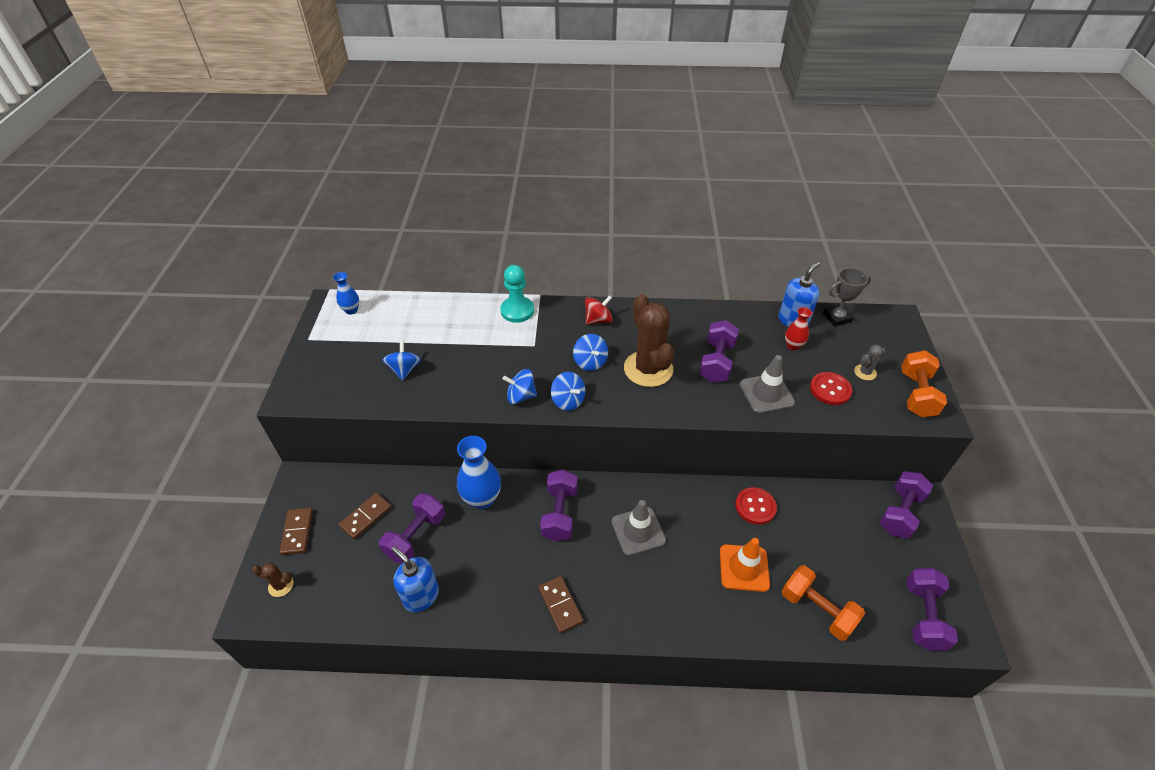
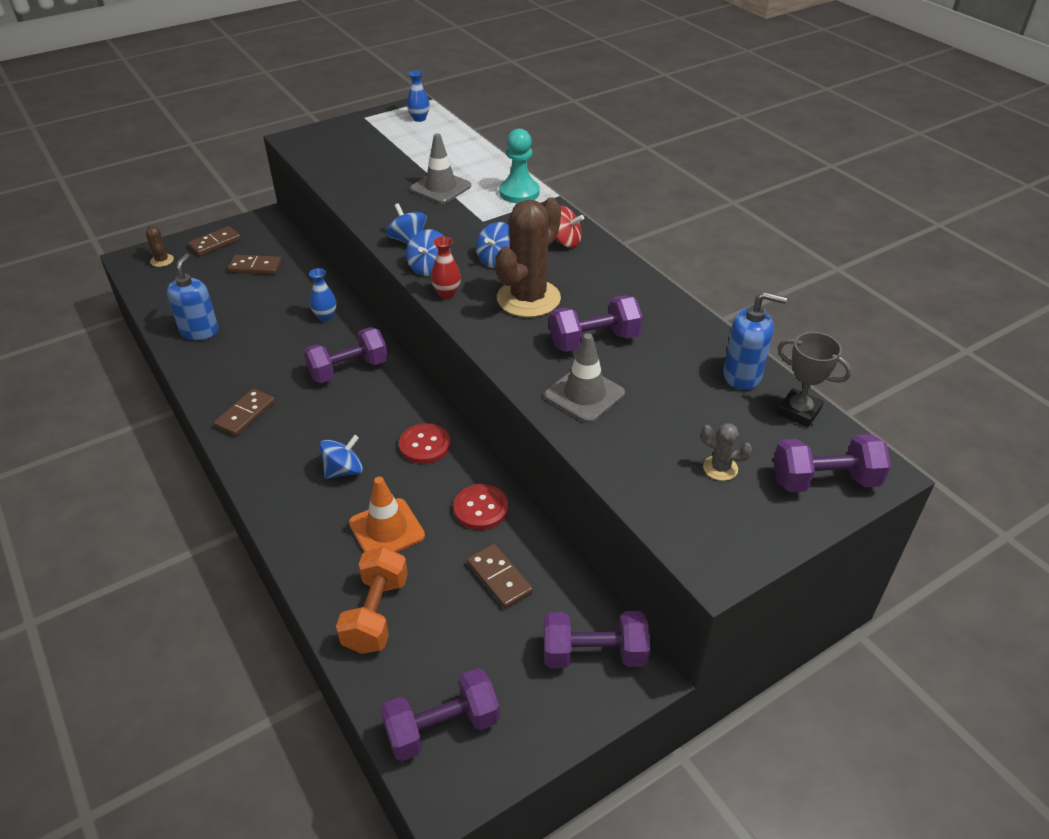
camera: 55 degrees right, 5 degrees down
(405, 370) = (377, 172): blue spinning top -> blue spinning top (344, 470)
(416, 536) = (256, 301): purple dumbbell -> purple dumbbell (824, 481)
(482, 499) = (325, 317): blue vase -> blue vase, size x0.55
(638, 531) = (370, 430): grey traffic cone -> grey traffic cone (440, 188)
(793, 346) = (694, 390): red vase -> red vase (447, 293)
(820, 527) = (499, 578): none -> brown domino
(830, 389) = (650, 445): red button -> red button (424, 445)
(916, 394) = (734, 531): orange dumbbell -> none

